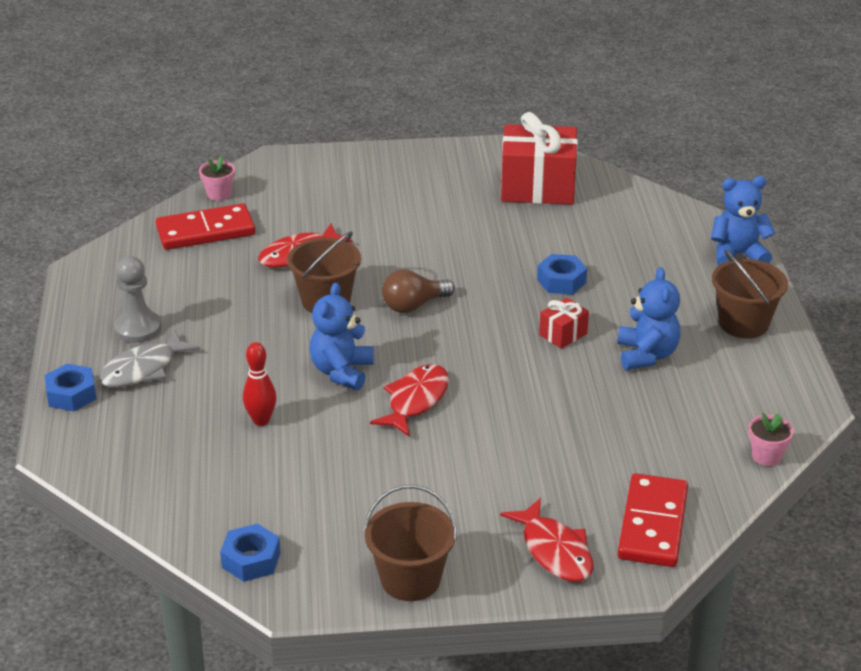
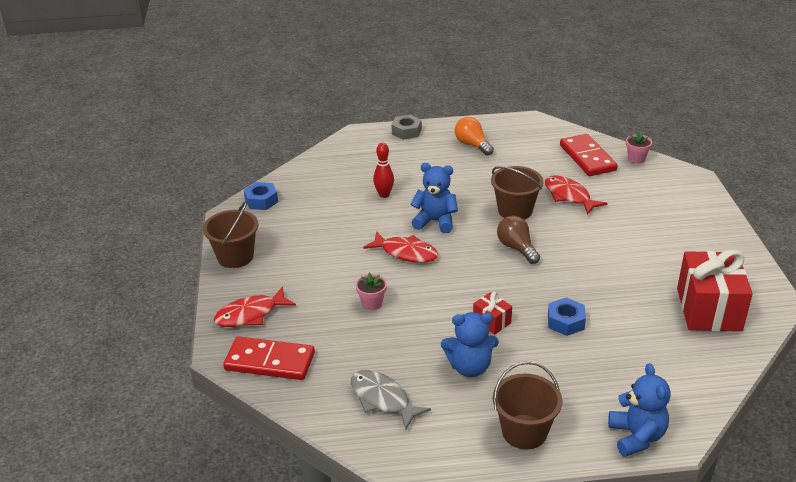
camera: 90 degrees right, 0 degrees up
(71, 394) = (406, 131): blue nut -> grey nut
(138, 328) = (472, 145): grey pawn -> orange light bulb
(143, 369) = (432, 151): grey fish -> grey fish (382, 399)
(766, 456) = (341, 430): pink flower pot -> pink flower pot (372, 303)

